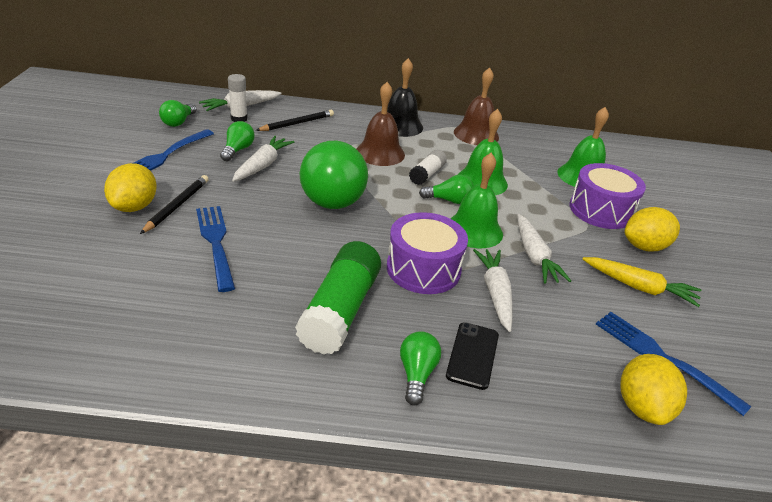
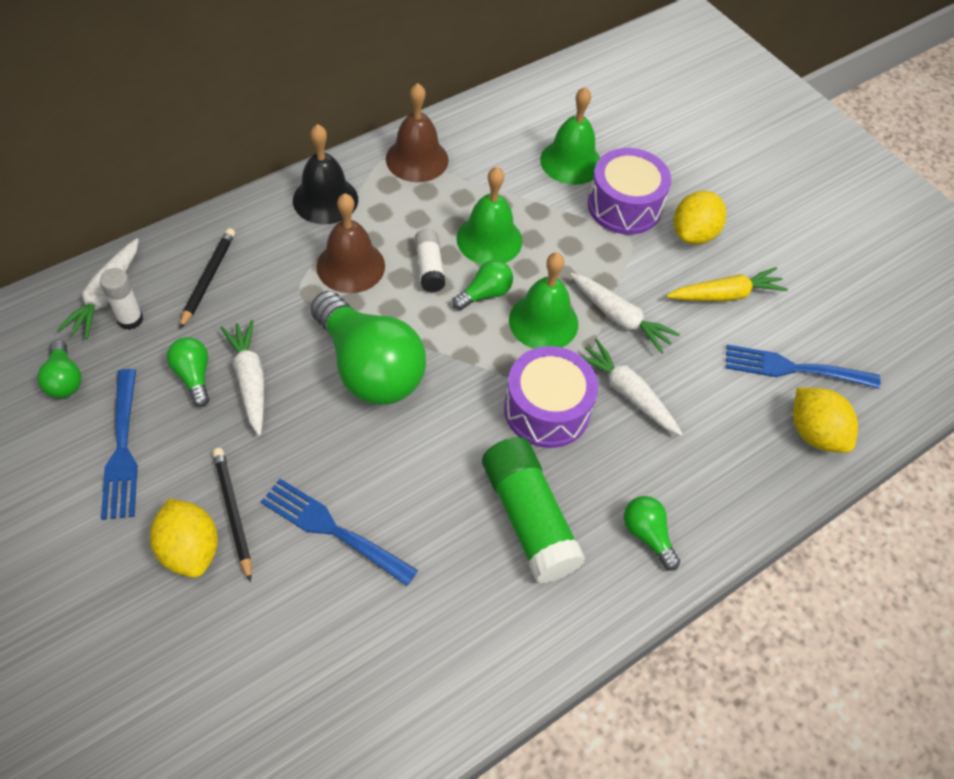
camera: 40 degrees left, 20 degrees up
(472, 355) = (668, 480): black phone -> none

